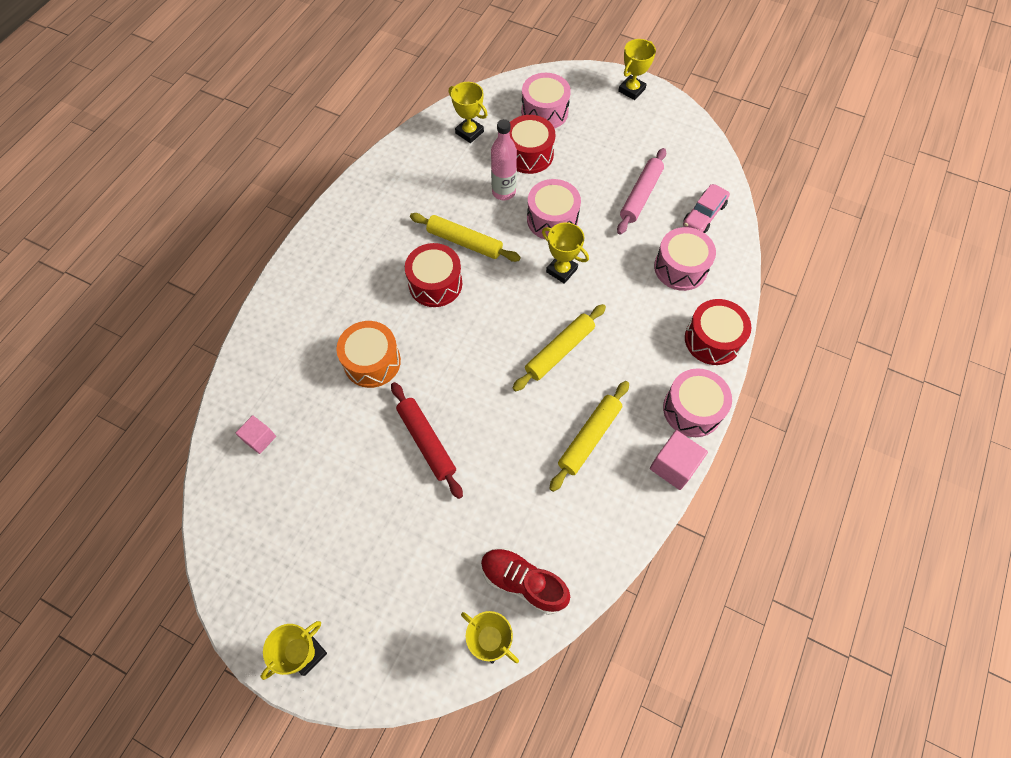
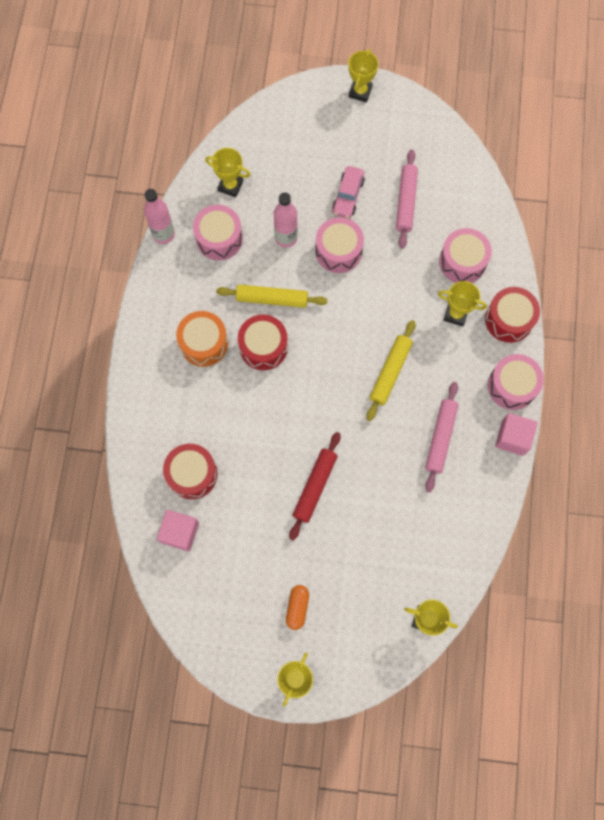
camera: 20 degrees left, 10 degrees up
(260, 438) = (180, 532): pink cube -> pink cube, size x1.52
(347, 569) = (297, 607): none -> orange capsule
(372, 362) = (241, 435): orange drum -> orange drum (204, 343)
(385, 154) = (163, 234): none -> pink bottle
(427, 442) = (315, 487): red rolling pin -> red rolling pin turned 75 degrees clockwise
(523, 582) = (432, 568): red shoe -> none
(529, 154) = (293, 191): red drum -> red drum (192, 474)
(544, 112) = (290, 141): pink drum -> pink drum (219, 238)
(561, 270) = (365, 298): yellow trophy -> yellow trophy (455, 314)
(589, 437) = (440, 438): yellow rolling pin -> pink rolling pin
(704, 214) = (465, 203): pink car -> pink car (348, 196)

